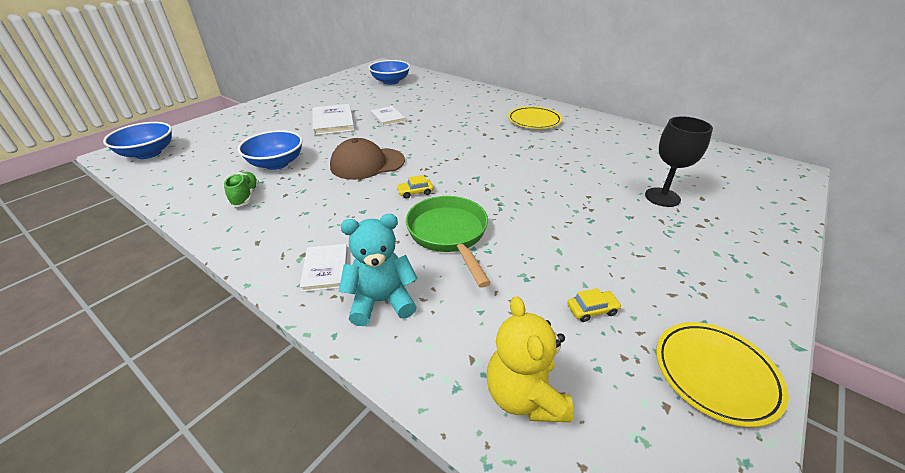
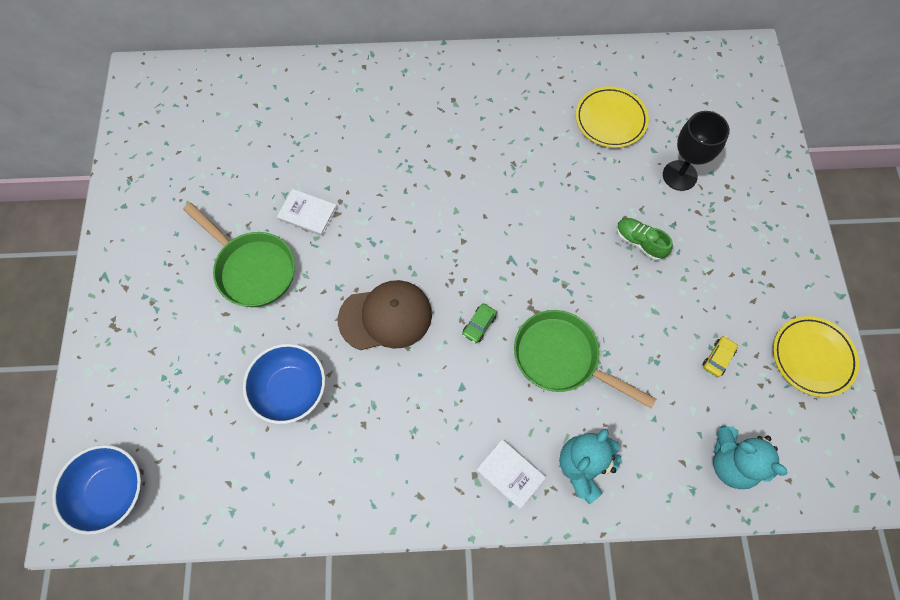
camera: 40 degrees left, 30 degrees up
(245, 196) = (329, 458): green shoe -> green shoe (639, 242)
(333, 122) = (252, 269): white book -> green pan
(367, 163) = (386, 317): brown cap -> brown cap turned 135 degrees counterclockwise
(390, 81) = (211, 121): blue bowl -> none
(415, 192) = (479, 325): yellow car -> green car
(524, 396) = (731, 462): yellow teddy bear -> turquoise teddy bear
(534, 121) = (475, 108): yellow plate -> yellow plate (610, 120)

